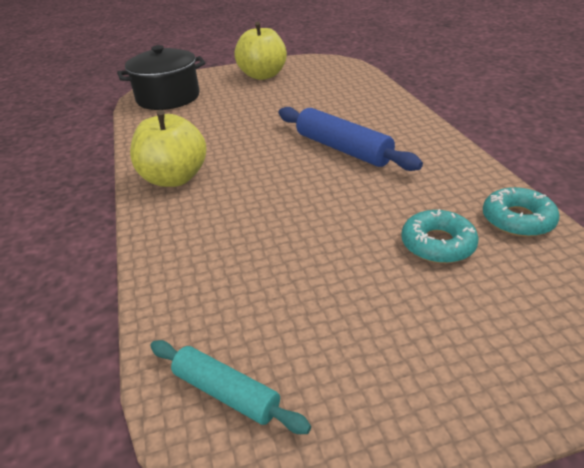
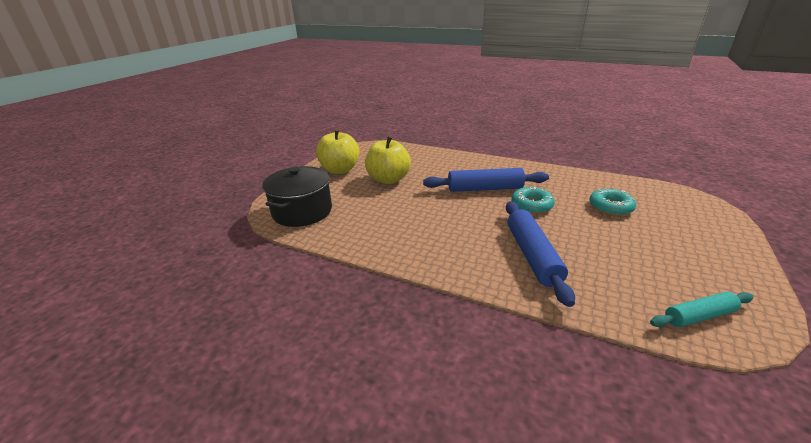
camera: 50 degrees left, 5 degrees down
(174, 178) = (439, 252): yellow apple -> yellow apple (388, 179)
(230, 228) = (532, 255): none -> blue rolling pin
(517, 220) = (607, 182): turquoise donut -> turquoise donut (531, 205)

